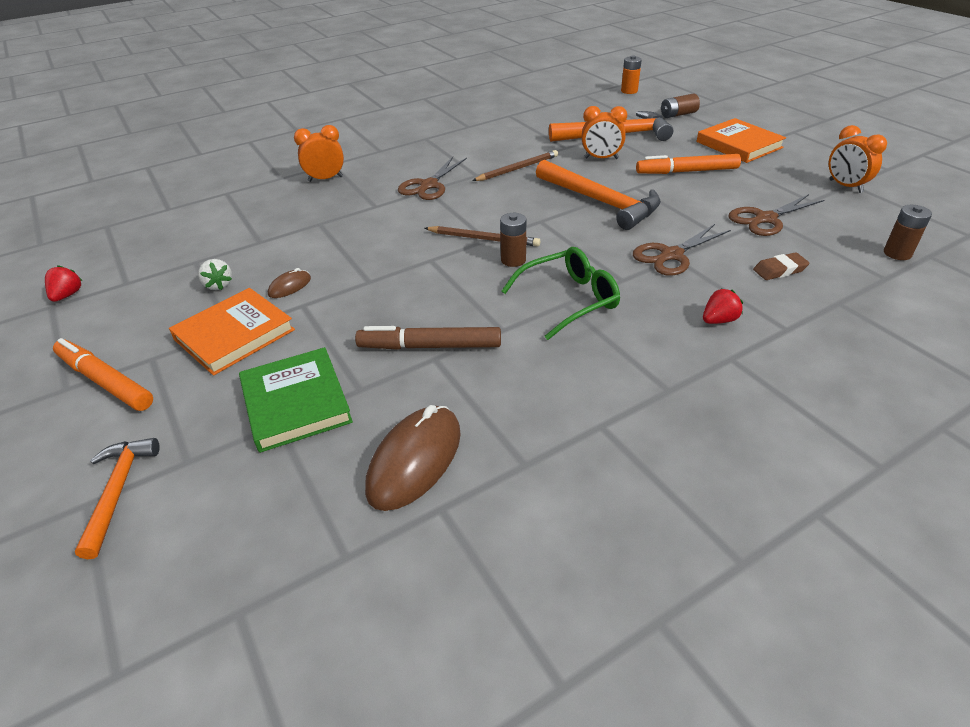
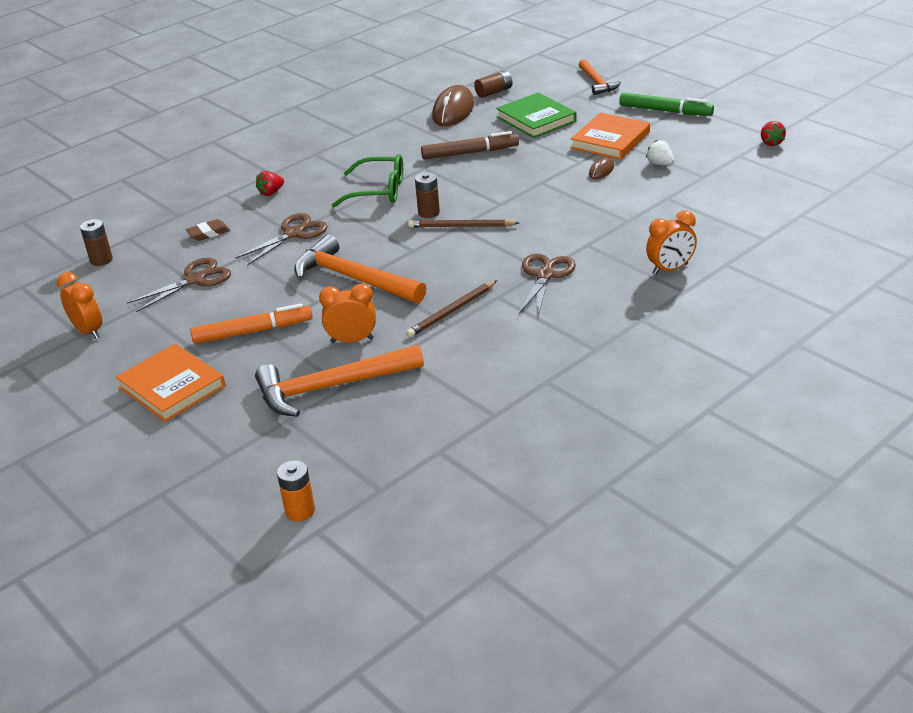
camera: 170 degrees right, 5 degrees down
(105, 381) = (665, 111): orange marker -> green marker
(569, 300) = (378, 191): green glasses -> green glasses turned 135 degrees counterclockwise
(678, 114) = (232, 447): brown battery -> brown battery (494, 92)

